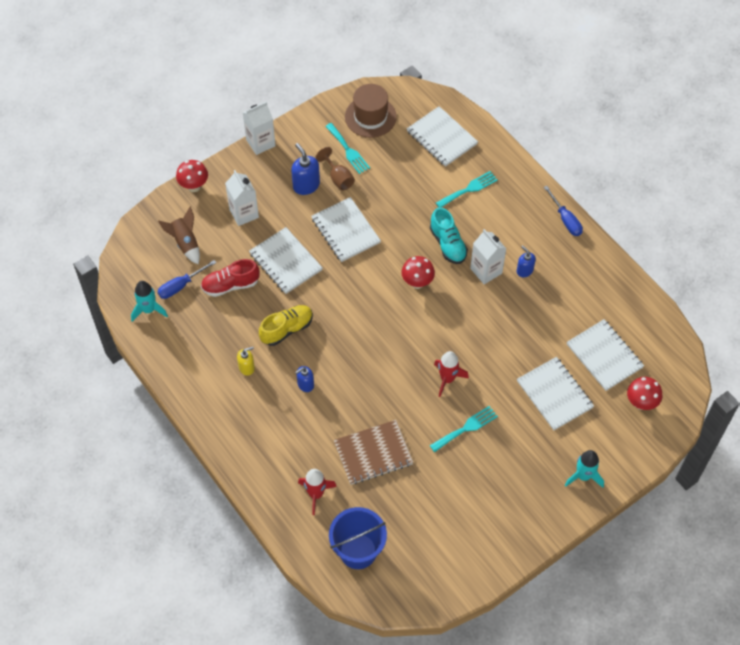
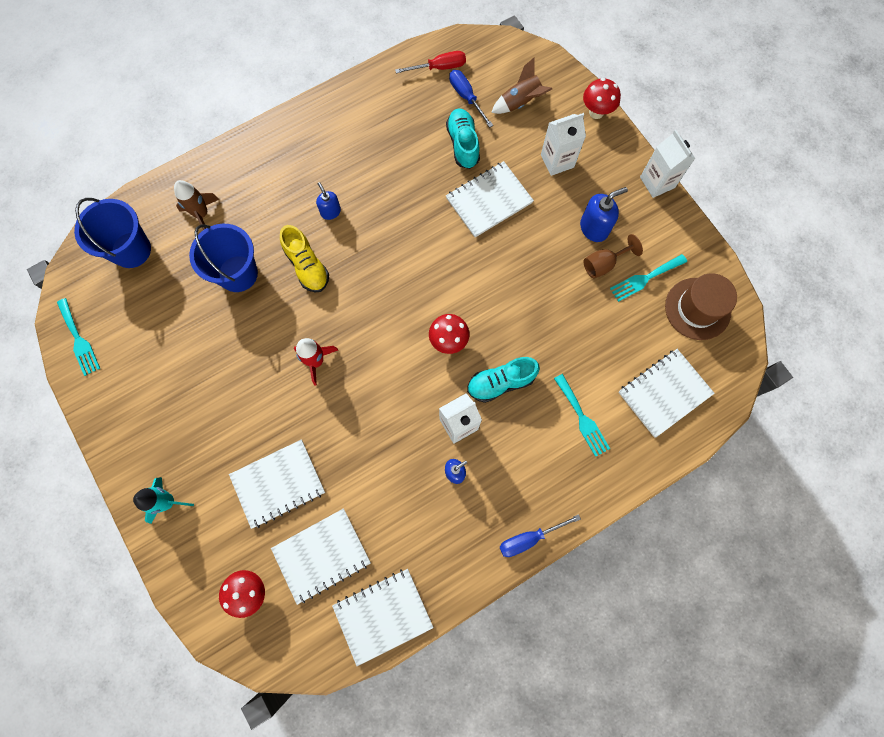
camera: 95 degrees right, 15 degrees up
(149, 310) = (439, 67): turquoise rocket -> red screwdriver
(230, 285) = (463, 144): red shoe -> turquoise shoe
(247, 367) = (359, 156): yellow soap dispenser -> none
(287, 329) = (401, 197): yellow shoe -> yellow shoe (307, 266)
(316, 494) = (202, 214): red rocket -> brown rocket
(345, 231) = (527, 267): white notebook -> white notebook (383, 615)
(373, 453) = (238, 273): brown notebook -> blue bucket
(466, 428) = (251, 375): turquoise fork -> turquoise fork (79, 340)

